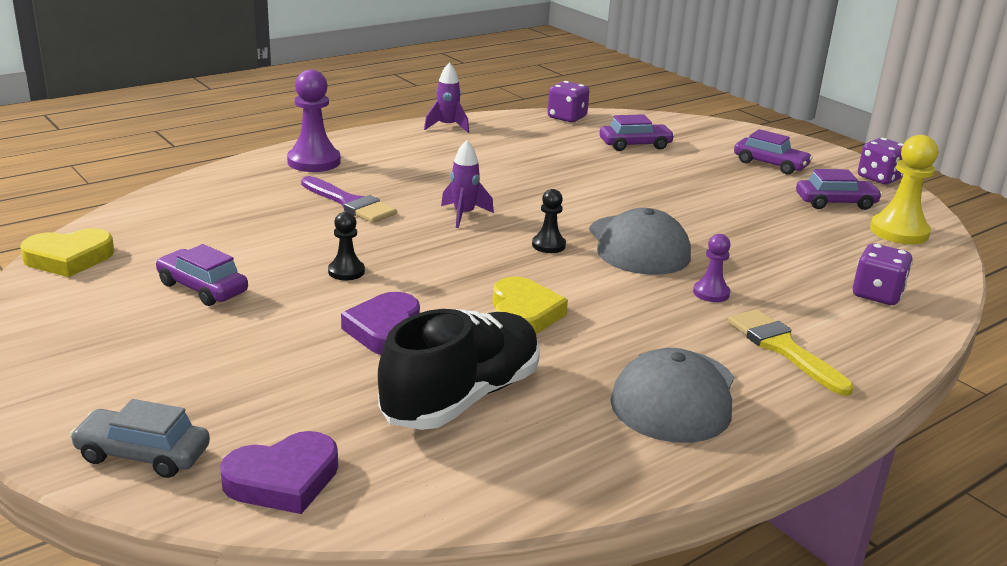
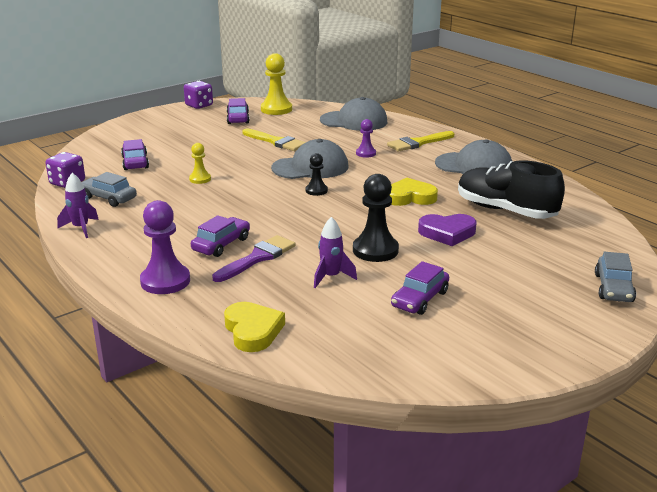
camera: 90 degrees left, 0 degrees up
(69, 258) = (393, 368): yellow heart -> yellow heart (253, 331)
(283, 479) = (604, 248): purple heart -> none
(346, 271) = (375, 250): black pawn -> black pawn, size x1.79
(464, 215) = (273, 216): purple rocket -> purple rocket (331, 277)
(525, 135) = (108, 198): none -> grey car
(584, 177) = (200, 179): none -> yellow pawn
(740, 226) = (276, 142): none -> yellow brush
(770, 164) = (176, 128): purple car -> purple car (221, 244)
(877, 295) = (354, 121): purple dice -> grey cap

